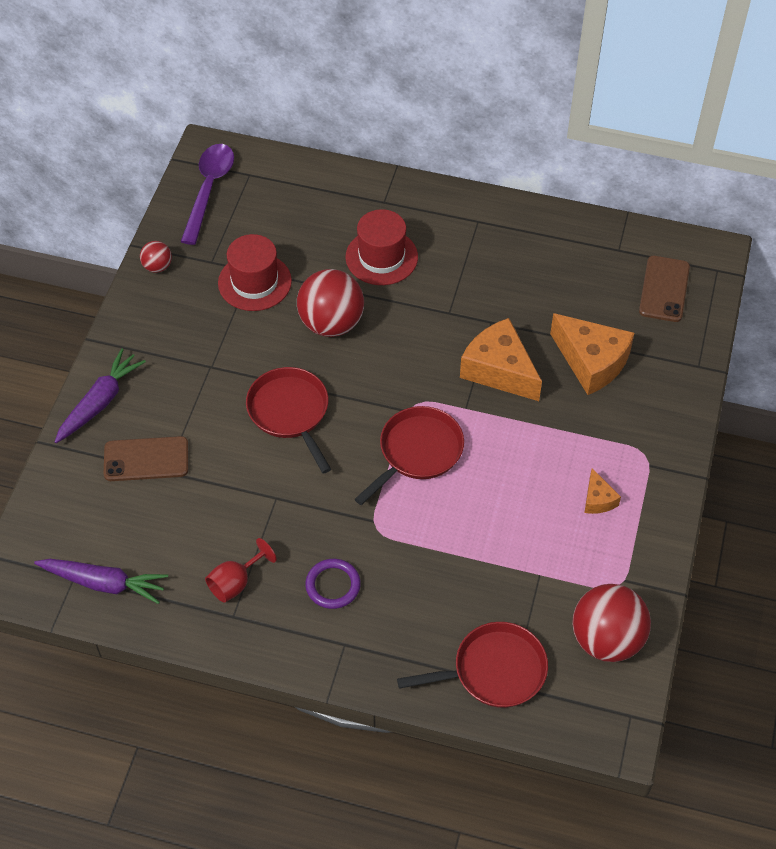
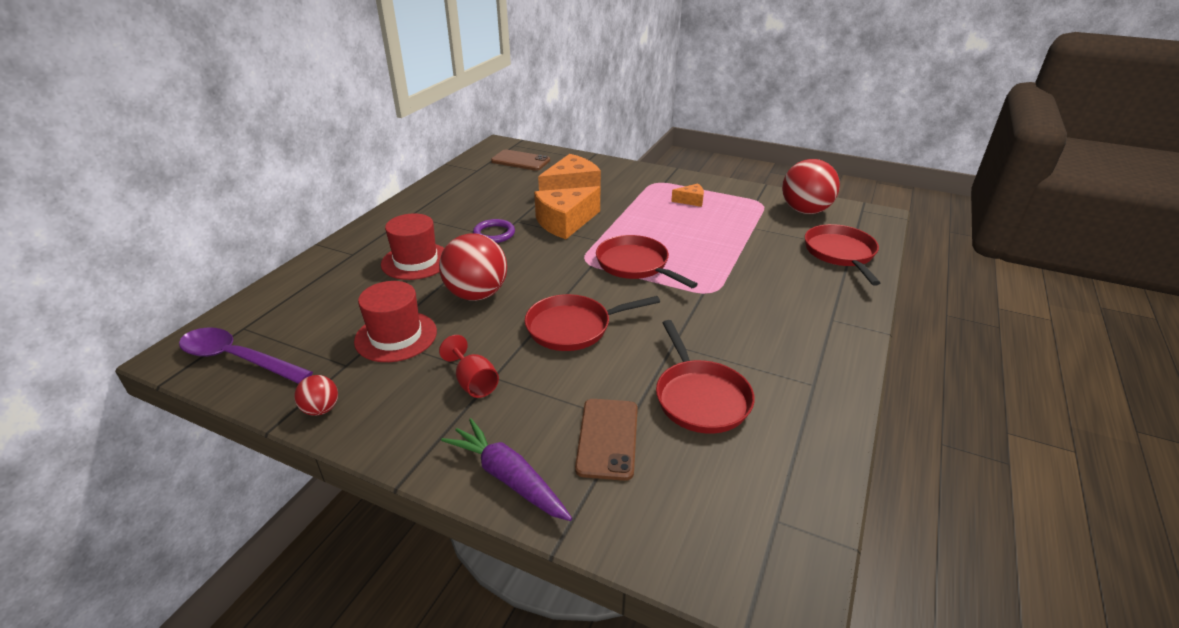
camera: 80 degrees left, 20 degrees down
(104, 583) = (783, 488): purple carrot -> none
(203, 523) = (700, 398): none -> red pan
(235, 583) = (774, 379): red goblet -> red goblet (473, 383)
(333, 585) = (771, 320): purple ring -> purple ring (494, 234)

